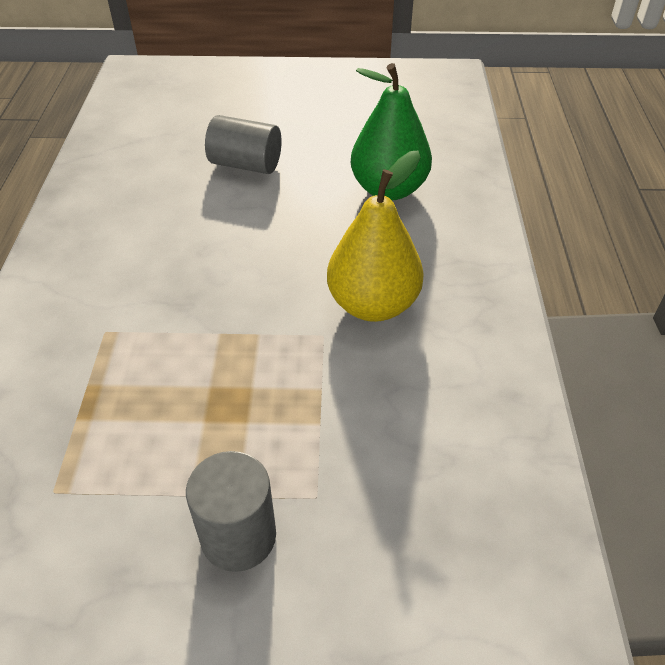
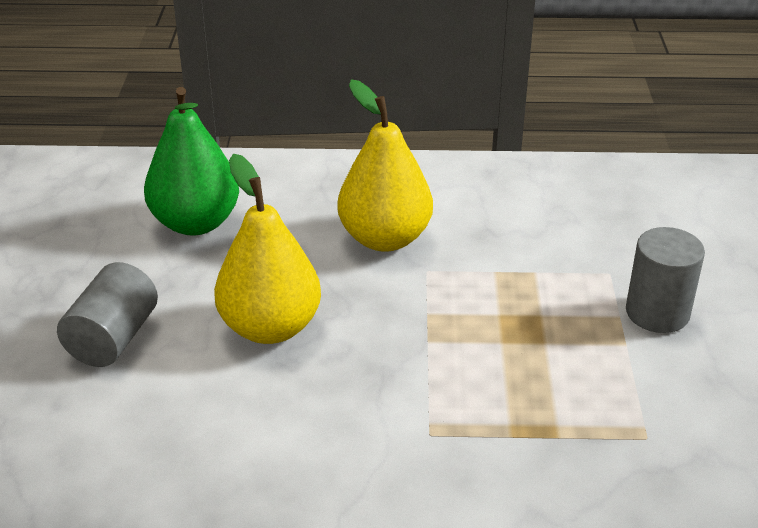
camera: 90 degrees left, 10 degrees down
(248, 238) = (270, 327): none -> yellow pear

